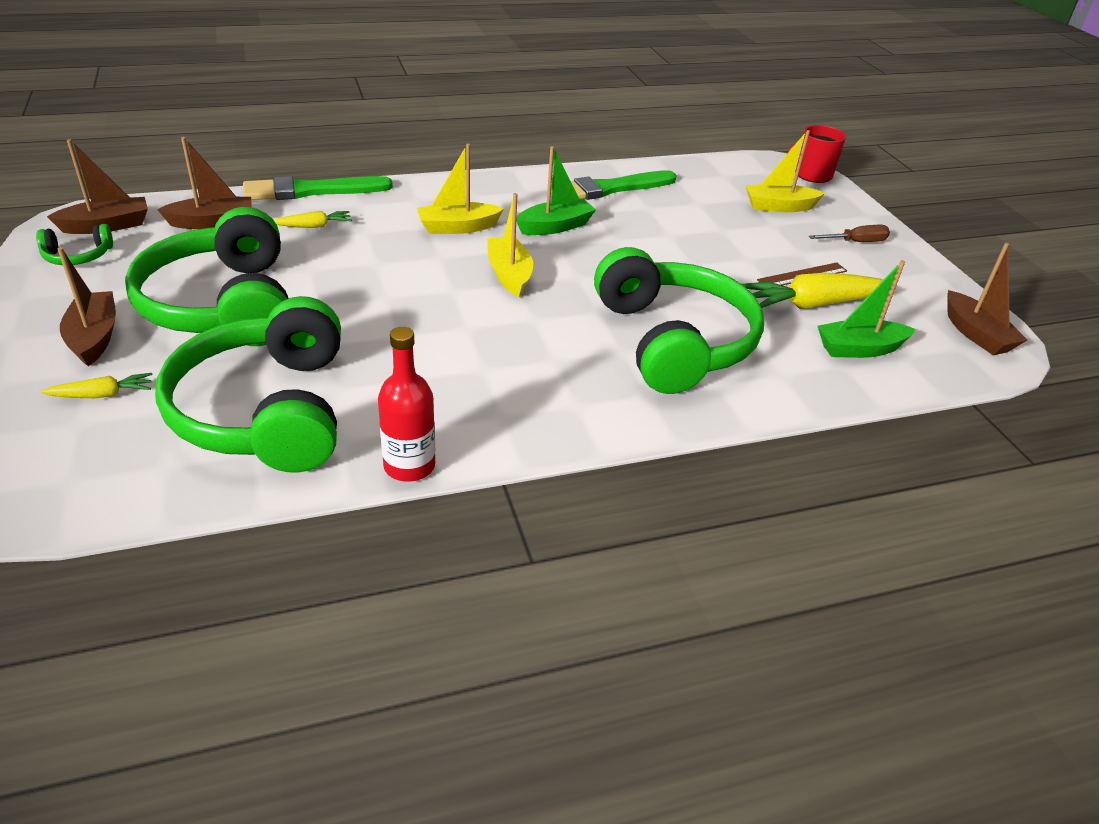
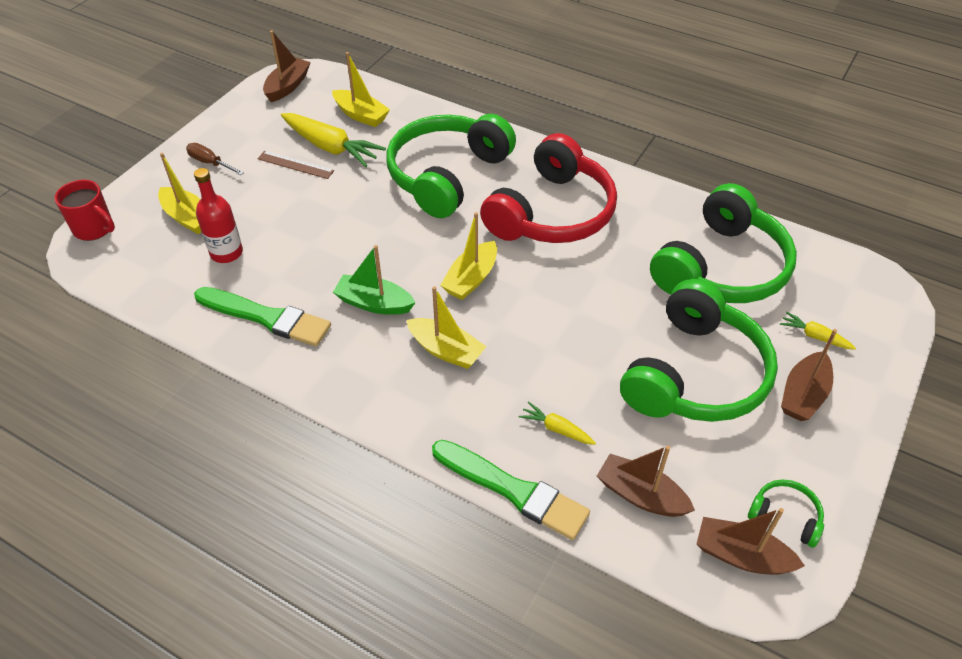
camera: 130 degrees left, 10 degrees up
(409, 466) = (671, 195): red bottle -> red bottle (226, 253)
(519, 365) = (552, 213): none -> red headphones
(859, 349) = (361, 115): green boat -> yellow boat

